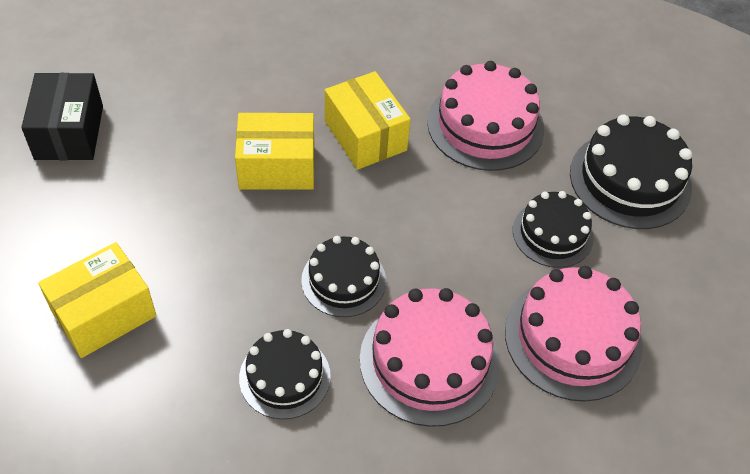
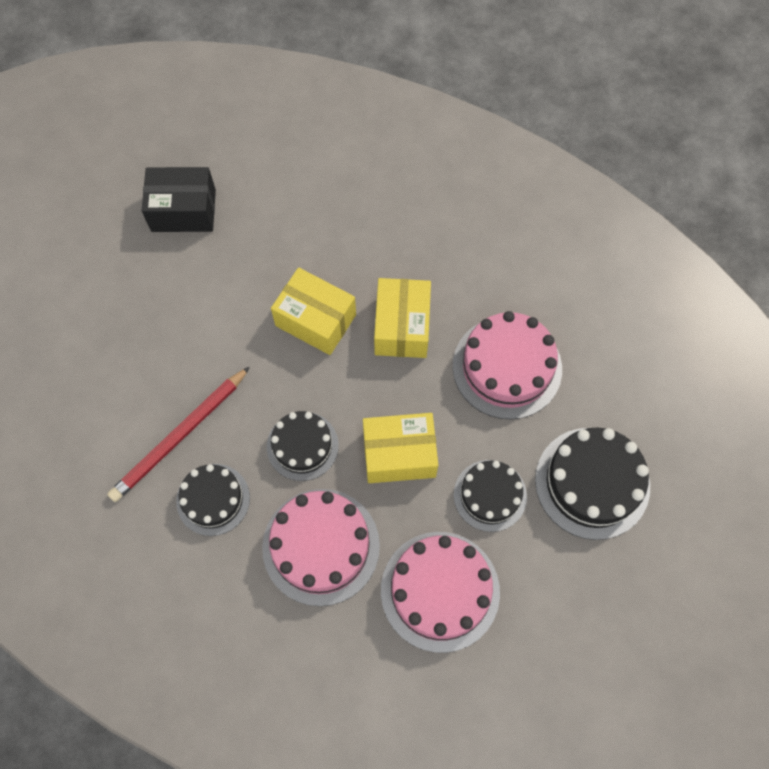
camera: 35 degrees right, 15 degrees up
(69, 132) = (183, 210): black box -> black box turned 60 degrees clockwise
(104, 313) = (123, 380): yellow box -> yellow box (399, 454)
(206, 335) = (180, 436): none -> red pencil

